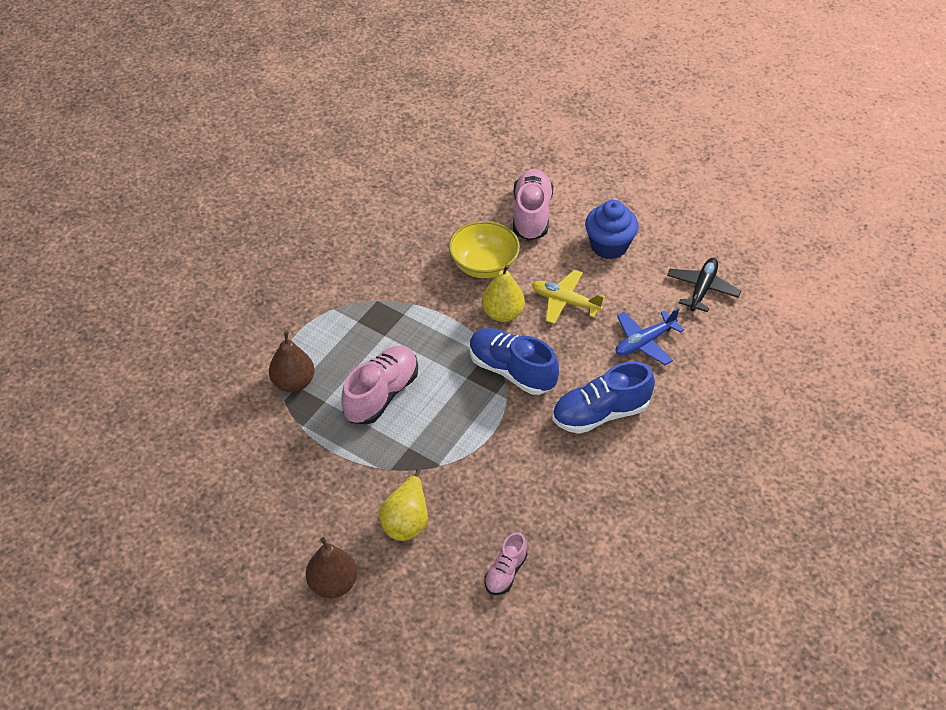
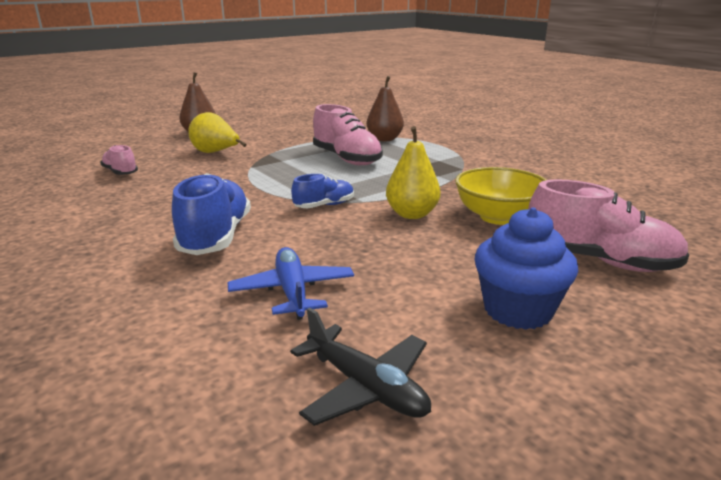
camera: 110 degrees right, 25 degrees down
(511, 371) = (324, 206): blue shoe -> blue shoe, size x0.56
(565, 302) = (409, 251): yellow plane -> none

